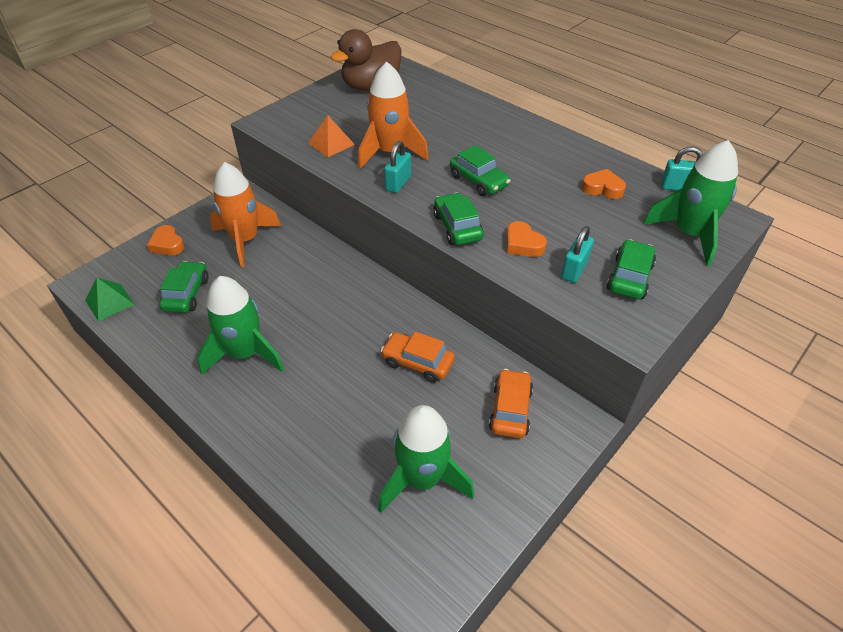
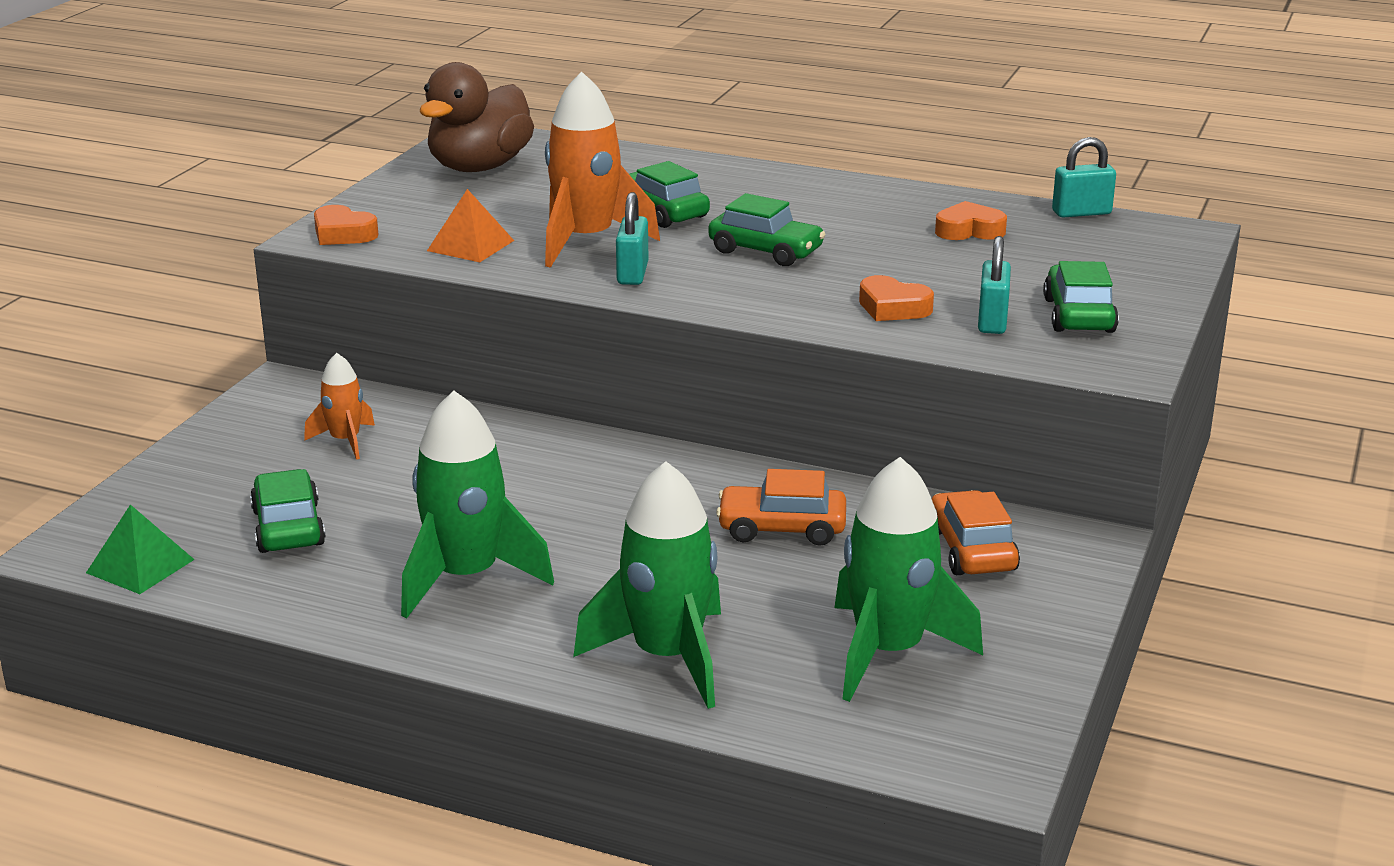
camera: 20 degrees left, 20 degrees down
(167, 244) = (192, 473): orange heart -> orange heart (343, 234)
(245, 240) = (345, 441): orange rocket -> orange rocket, size x0.53
(457, 227) = (773, 306): green car -> green car (661, 212)
(689, 234) = (1132, 258): green rocket -> green rocket (667, 657)

